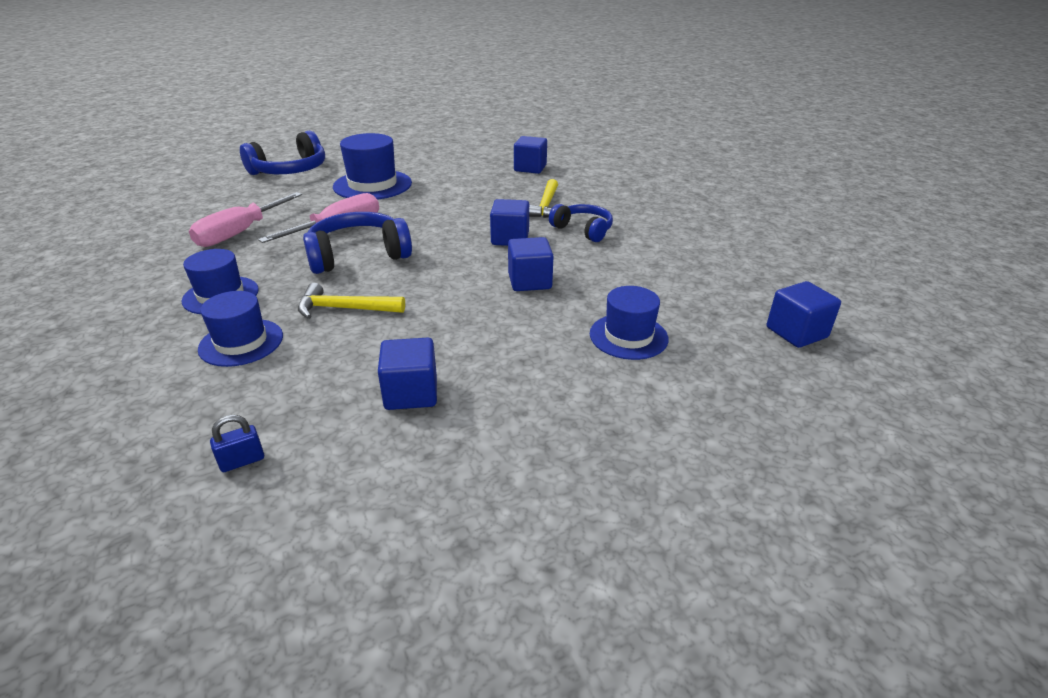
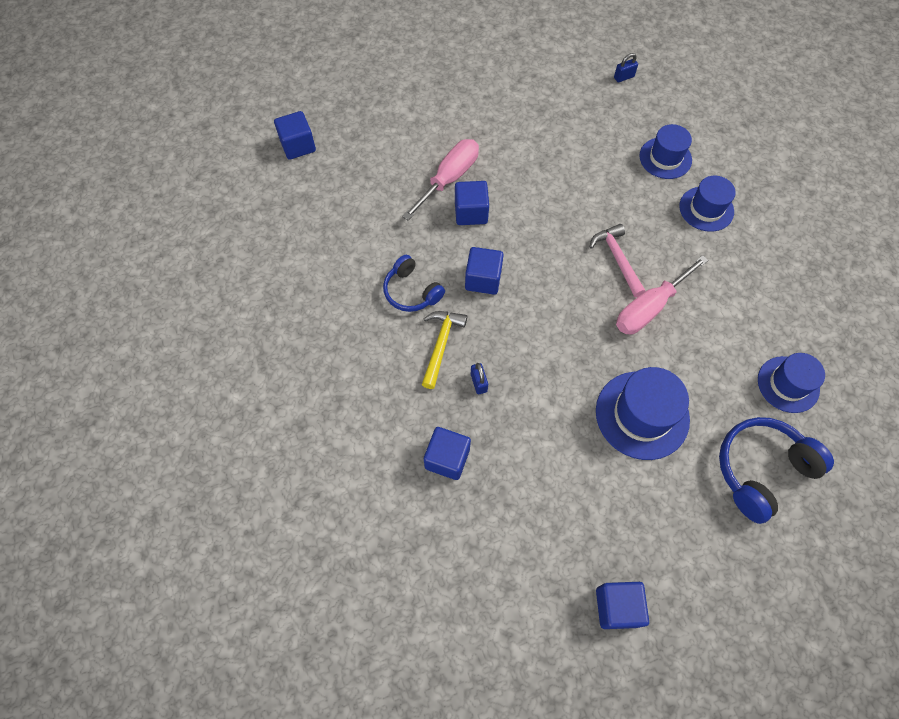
camera: 175 degrees left, 30 degrees up
(240, 233) = (741, 305): pink screwdriver -> pink screwdriver (449, 179)
(344, 309) = (608, 188): yellow hammer -> none
(358, 255) = (617, 259): blue headphones -> pink hammer
(411, 393) = (548, 112): blue cube -> blue cube (617, 607)
(509, 193) = (478, 382): none -> blue padlock
(628, 336) = (411, 149): blue hat -> blue hat (788, 384)

